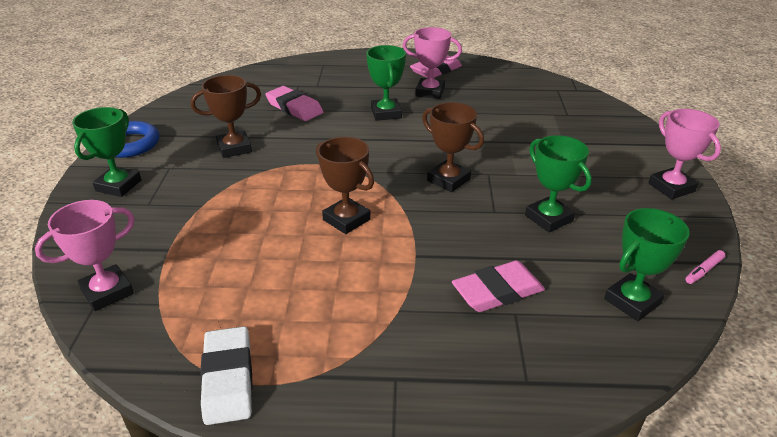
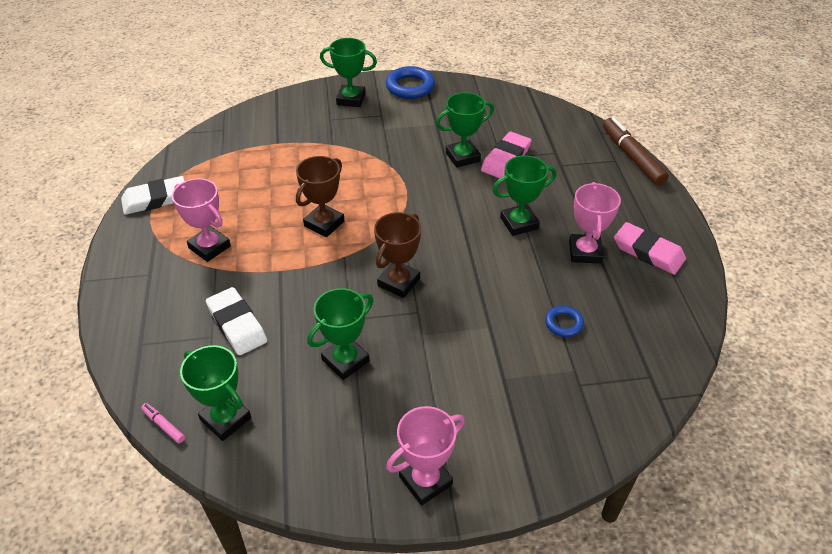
camera: 80 degrees right, 10 degrees up
(107, 292) = (232, 131): pink trophy -> pink trophy (209, 247)
(234, 148) = (419, 140): brown trophy -> none
(278, 128) = (462, 157): none -> green trophy
(323, 58) = (632, 157): none -> brown marker
(497, 291) = (237, 324): pink eraser -> white eraser
(507, 111) = (563, 323): none -> blue ring
(703, 271) = (271, 486): pink marker -> pink marker (164, 425)

